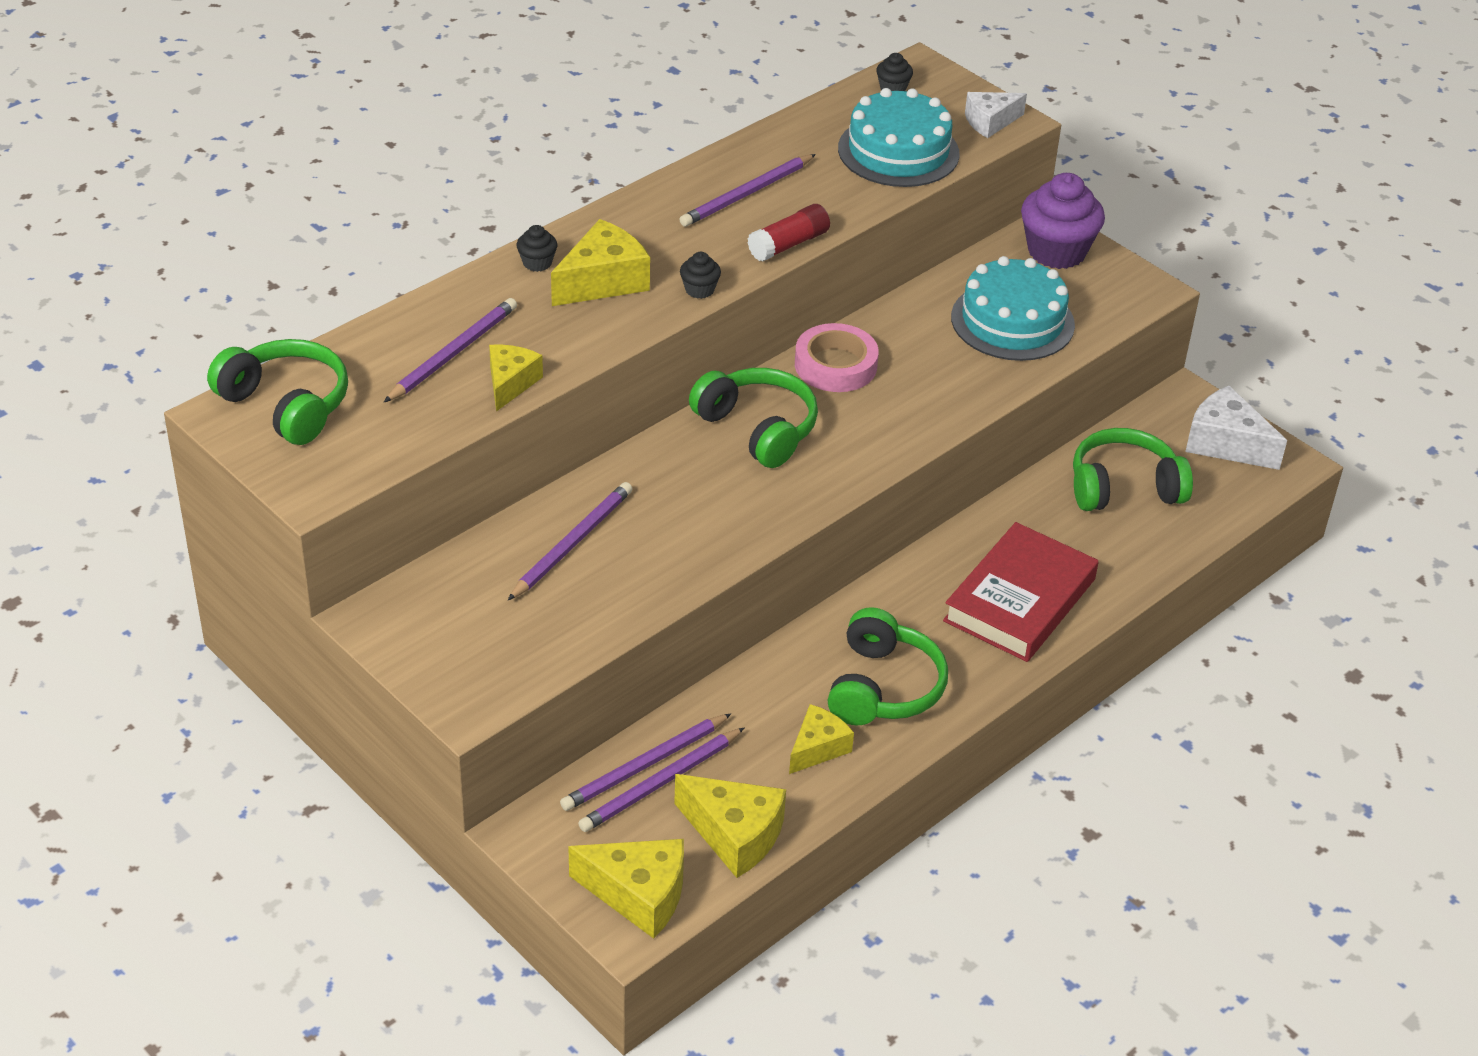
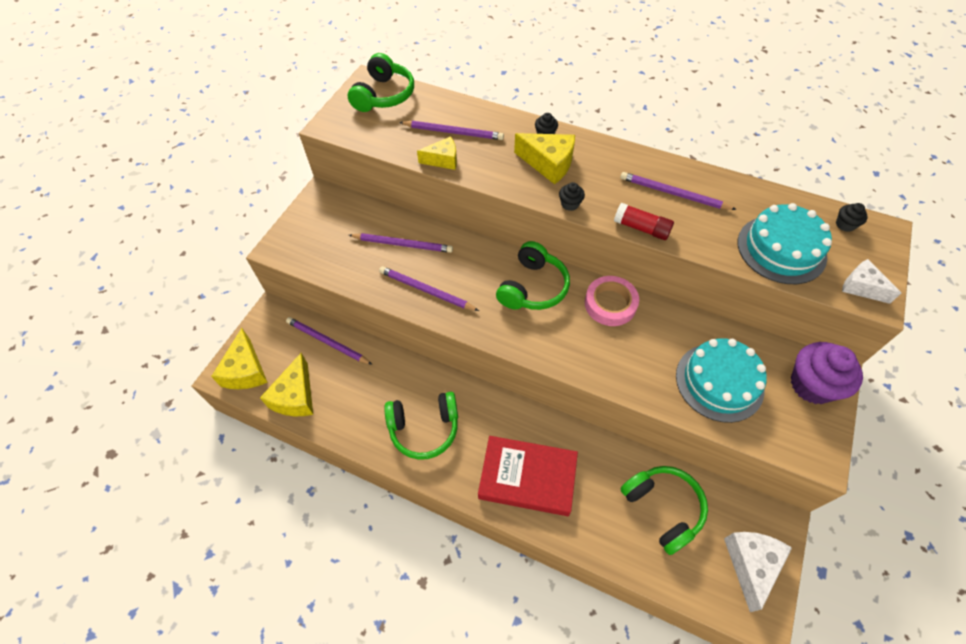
camera: 70 degrees right, 15 degrees up
(661, 783) = (318, 353): purple pencil -> purple pencil (426, 290)
(818, 748) = (367, 412): yellow cheese -> none

